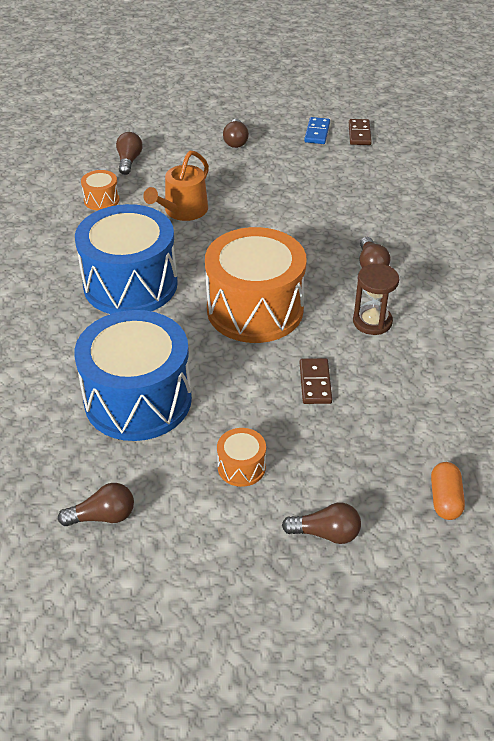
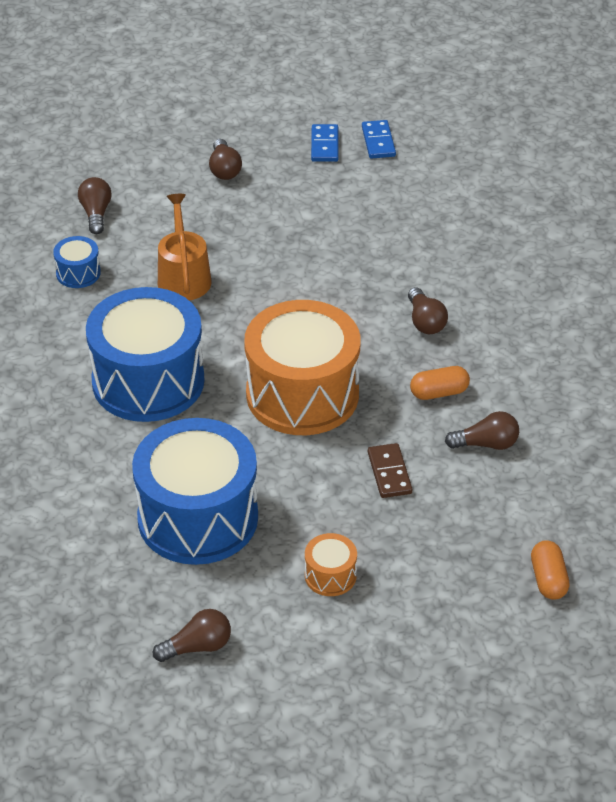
camera: 10 degrees left, 0 degrees up
(101, 200) = (78, 273): orange drum -> blue drum
(182, 211) = (183, 277): orange watering can -> orange watering can turned 150 degrees clockwise
(326, 533) = (433, 631): brown light bulb -> brown light bulb (486, 444)
(359, 134) = (378, 141): brown domino -> blue domino
(372, 322) = (439, 392): brown hourglass -> orange capsule

